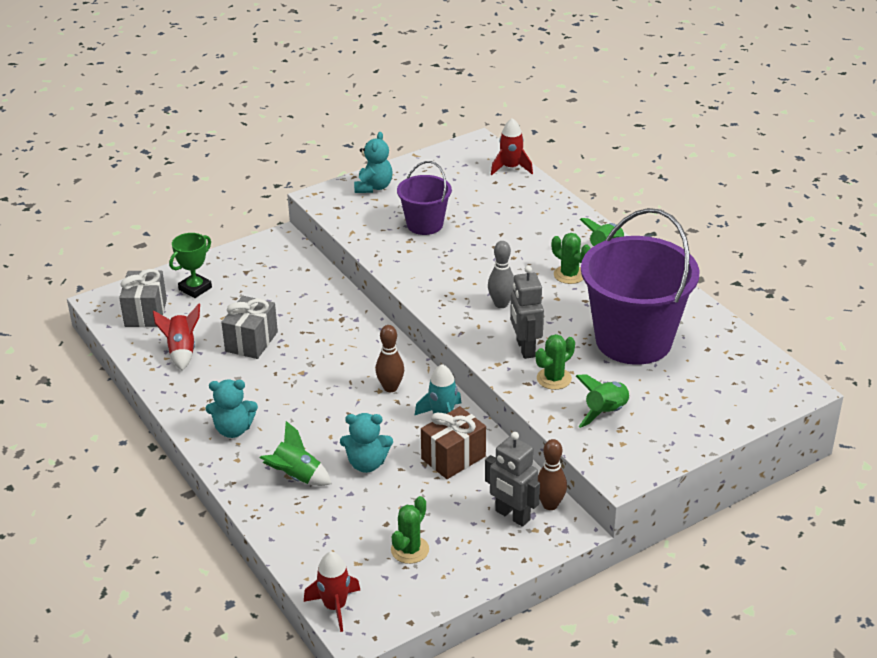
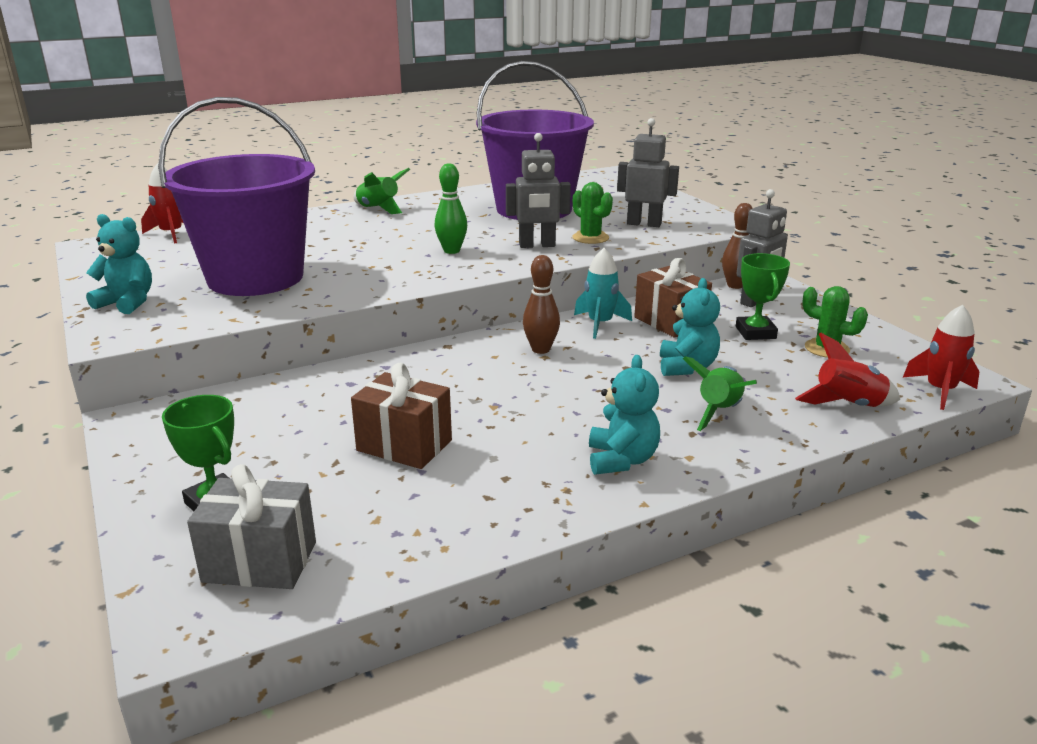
camera: 85 degrees left, 10 degrees down
(181, 351) = (404, 514): red rocket -> red rocket (848, 405)
(251, 341) = (404, 445): grey gift -> brown gift
(424, 224) = (255, 278): purple bucket -> purple bucket, size x1.89
(438, 508) = (755, 332): none -> green trophy
(501, 304) = (451, 251): grey bowling pin -> green bowling pin
(569, 275) = (412, 223): green cactus -> none
(606, 412) = (644, 224): green rocket -> grey robot

